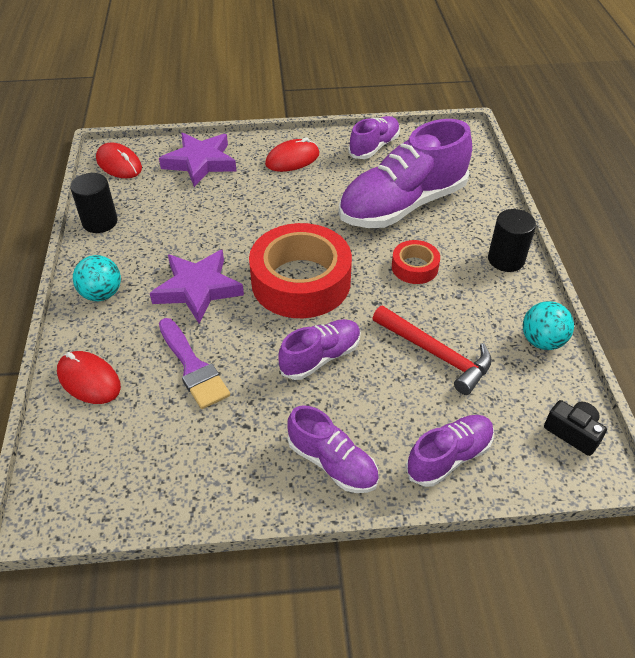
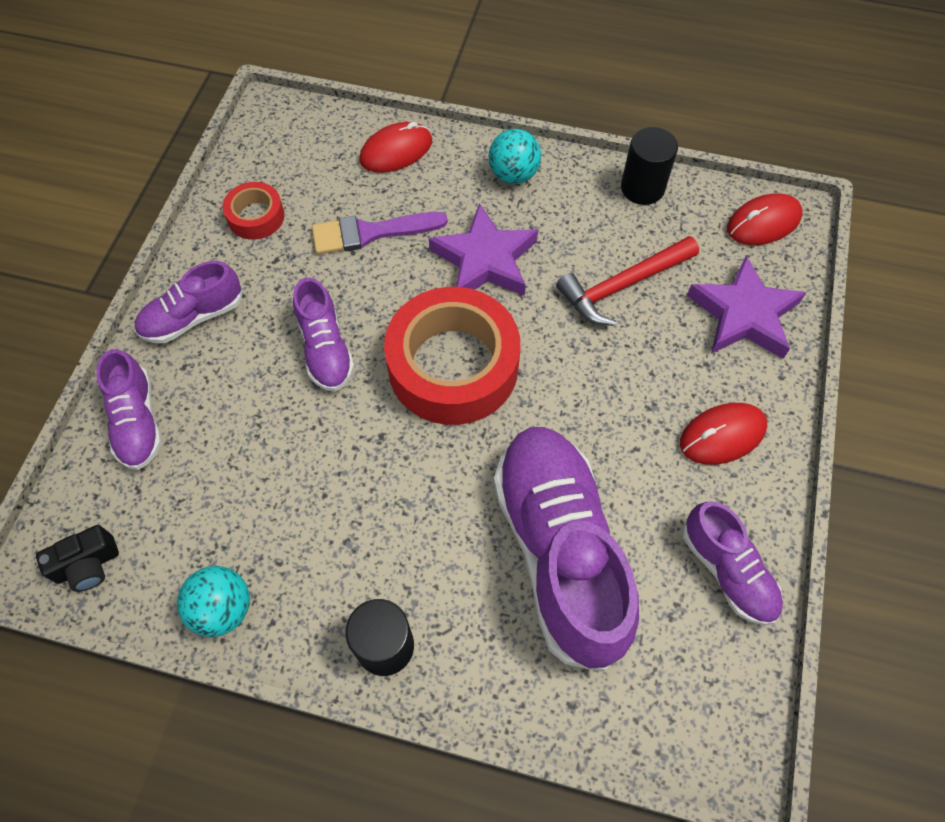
camera: 110 degrees right, 15 degrees up
(292, 159) = (722, 435): red mouse -> red mouse turned 75 degrees clockwise
(414, 267) = (422, 510): red tape -> red tape (256, 216)
(436, 354) = (269, 470): red hammer -> red hammer (622, 286)

